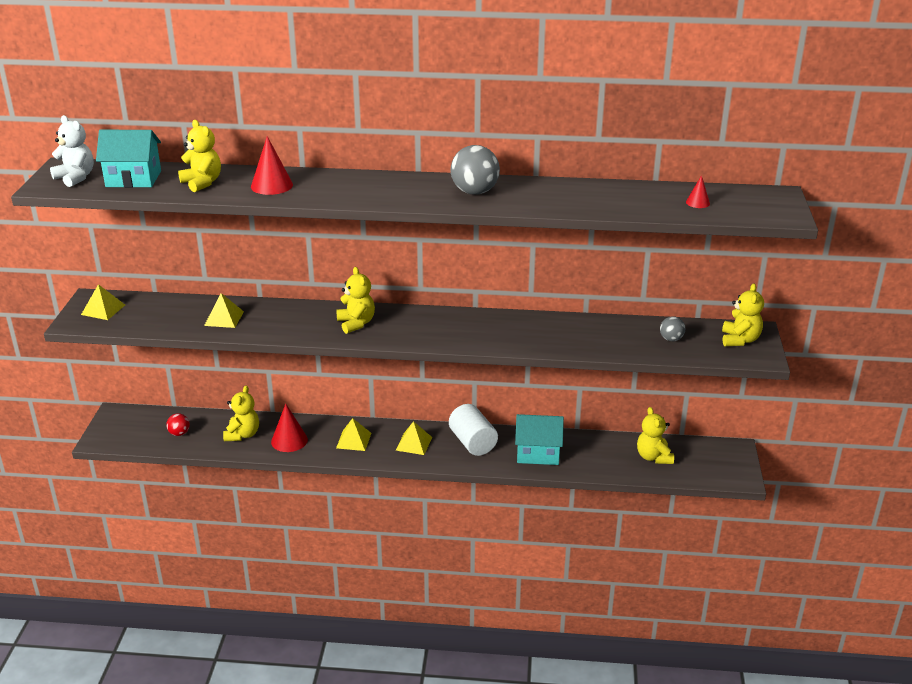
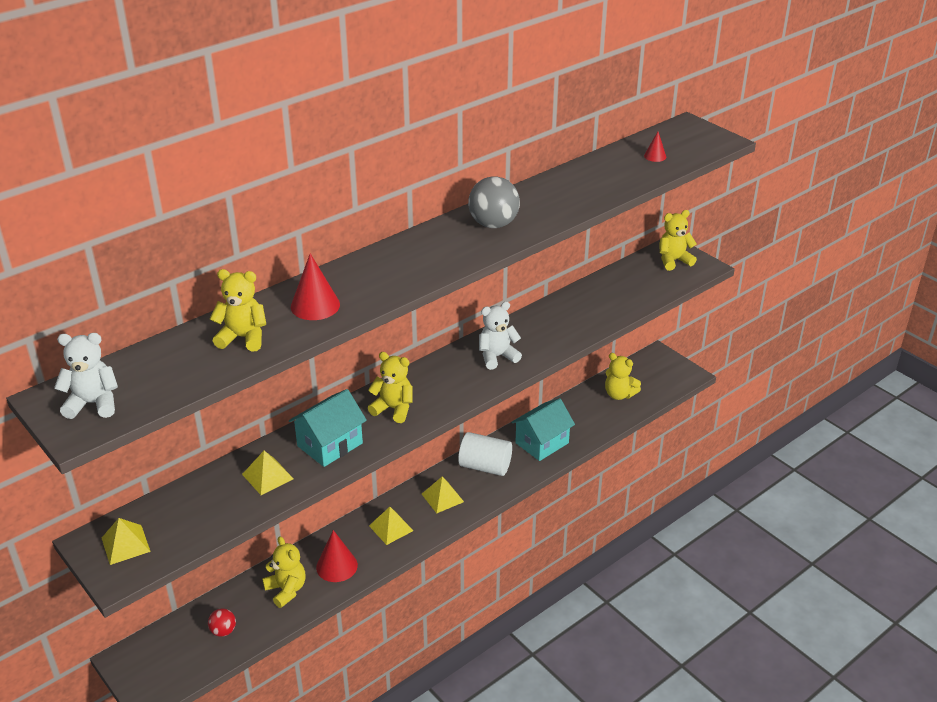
camera: 45 degrees left, 5 degrees up
(133, 179) = (161, 371): turquoise house -> turquoise house (330, 444)
(478, 330) = (497, 357): none -> white teddy bear
(671, 339) = (633, 285): grey ball -> none
(740, 340) = (673, 261): yellow teddy bear -> yellow teddy bear turned 75 degrees counterclockwise

